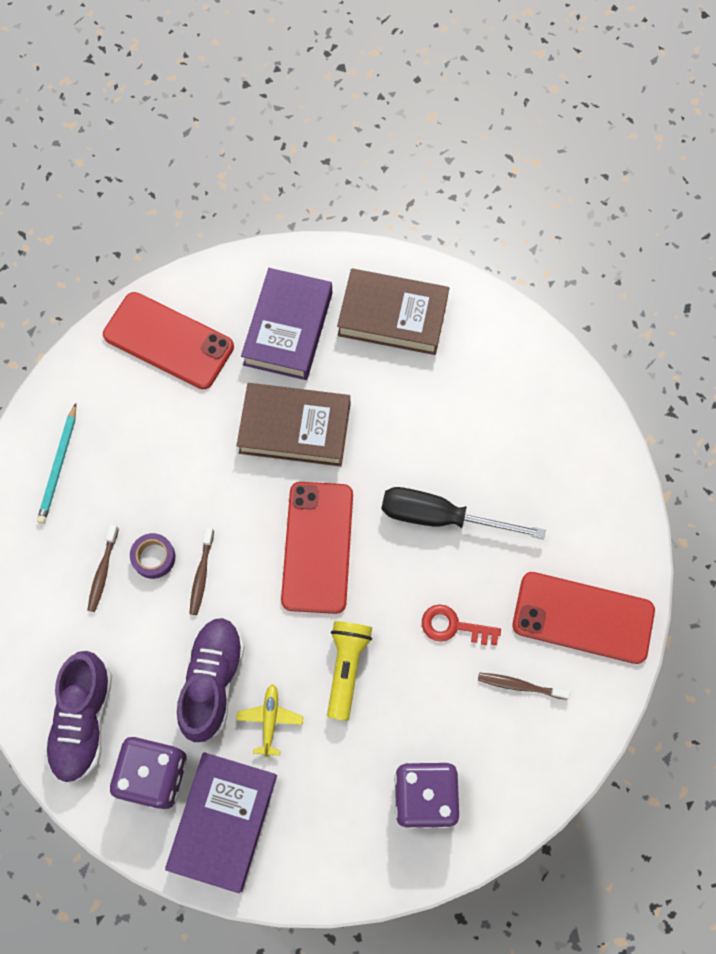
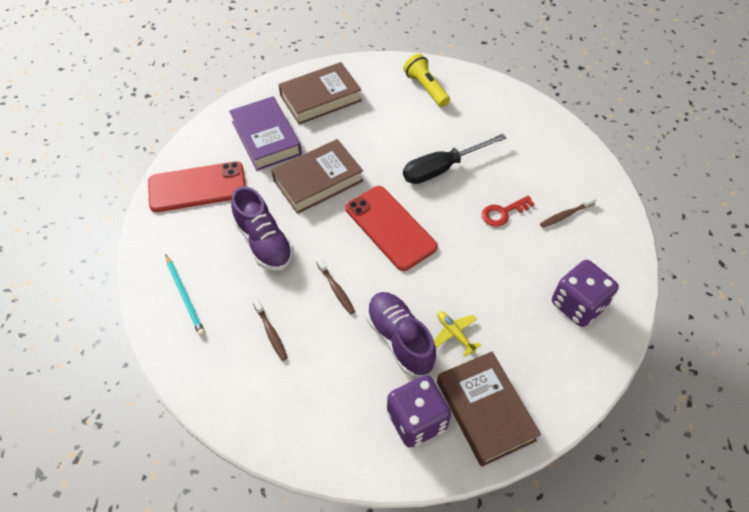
camera: 40 degrees left, 15 degrees down
(84, 720) = (340, 426): purple shoe -> purple shoe (264, 242)
(153, 557) = (297, 301): purple tape -> none
(223, 821) = (485, 411): purple book -> brown book
(346, 668) = (469, 274): yellow flashlight -> yellow flashlight (426, 88)
(583, 617) = (560, 163): red phone -> none

